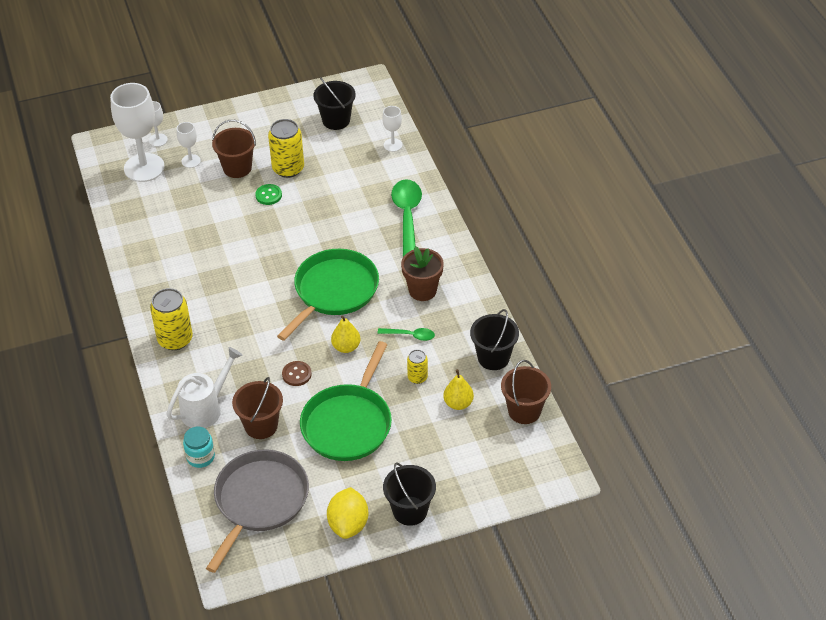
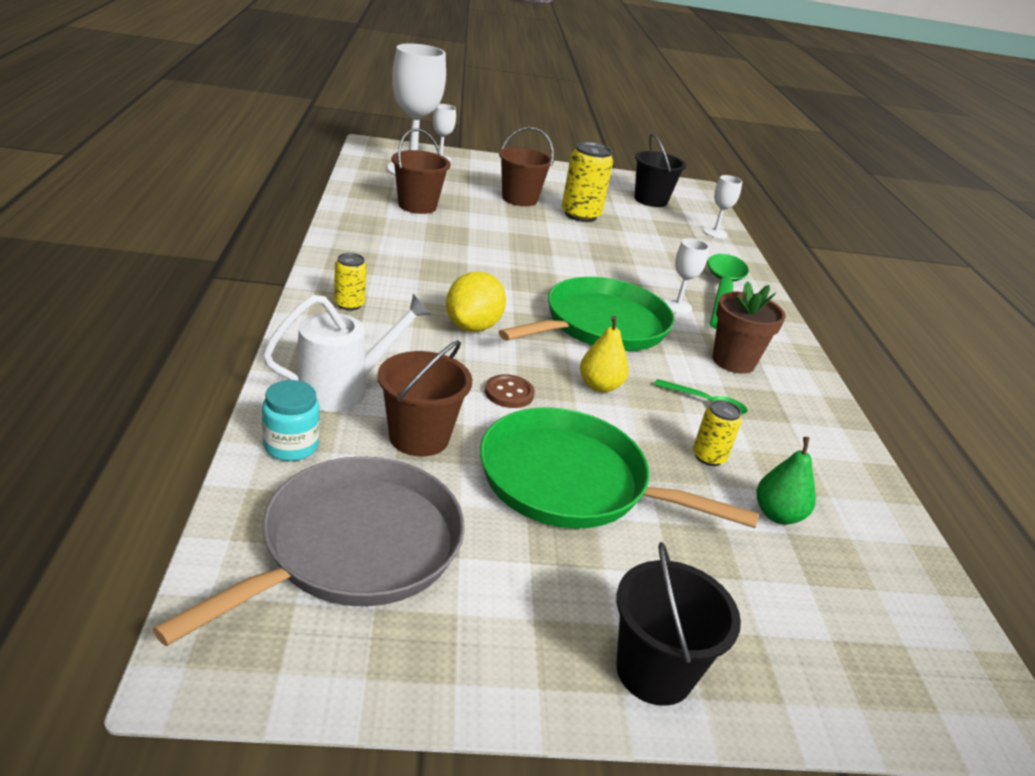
camera: 10 degrees right, 15 degrees down
(175, 339) = (349, 304): yellow can -> yellow can, size x0.55
(191, 161) = (468, 181): white goblet -> white goblet (677, 306)
(268, 195) = (547, 226): green button -> none
(348, 423) = (571, 482): green pan -> green pan turned 75 degrees clockwise
(348, 524) = (513, 653): yellow lemon -> yellow lemon (472, 327)
(458, 403) = (777, 515): yellow pear -> green pear
(493, 357) = (844, 471): black bucket -> none
(524, 411) = (904, 565): brown bucket -> brown bucket (417, 206)

